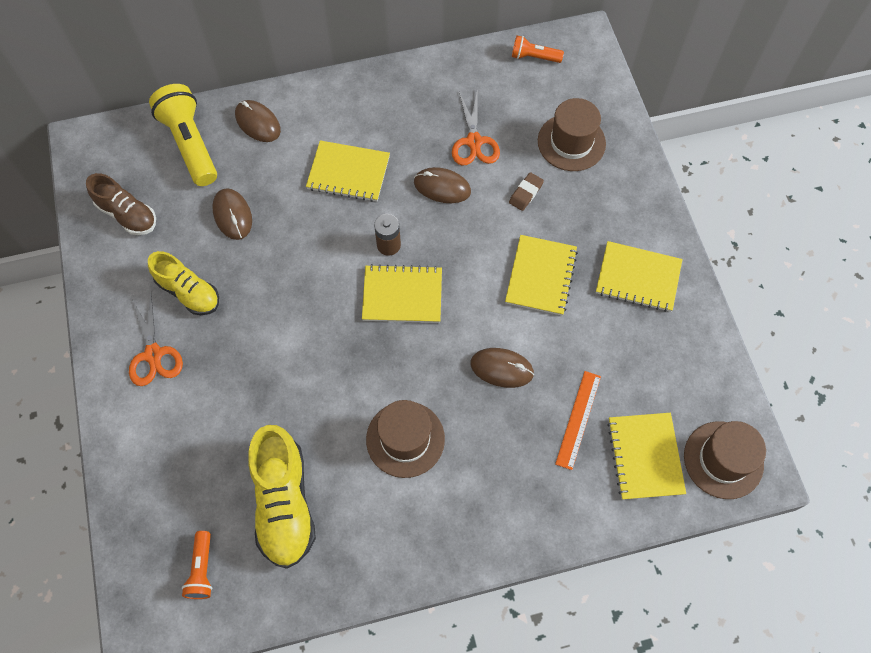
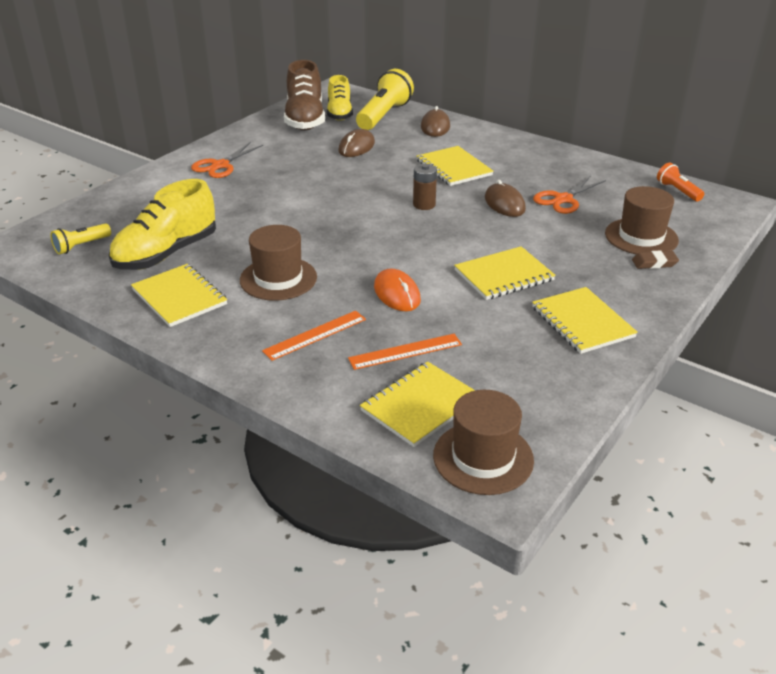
camera: 50 degrees right, 30 degrees down
(127, 214) = (305, 119): brown shoe -> brown shoe, size x1.52
(189, 292) = (280, 157): yellow shoe -> yellow shoe (339, 113)
(202, 569) = (81, 246): orange flashlight -> yellow flashlight
(402, 295) = (393, 227): yellow notebook -> yellow notebook (179, 297)
(501, 368) = (397, 294): brown mouse -> orange mouse
(507, 466) = (315, 335): none -> orange ruler
(526, 193) = (561, 237): brown eraser -> brown eraser (654, 263)

